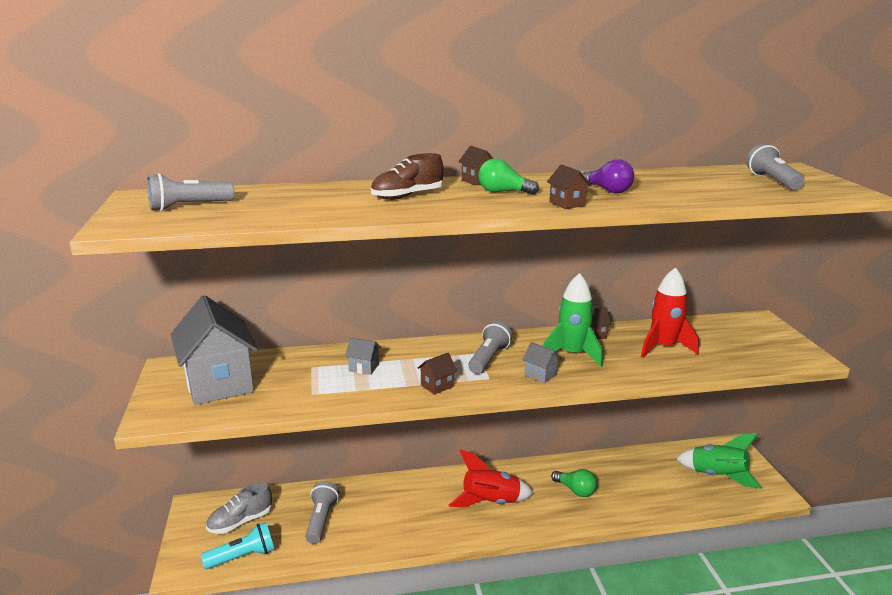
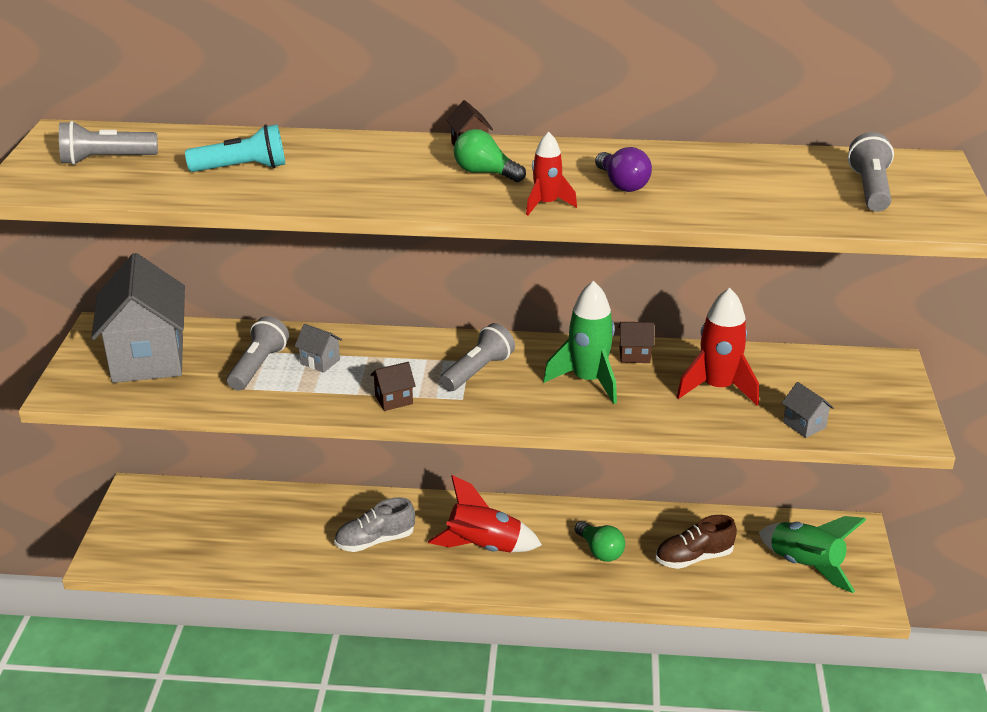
camera: 15 degrees right, 10 degrees up
(240, 522) = (180, 518): grey shoe -> grey shoe (375, 540)
(242, 557) = (170, 559): turquoise flashlight -> turquoise flashlight (242, 168)
(321, 520) = (272, 532): grey flashlight -> grey flashlight (258, 366)
(407, 196) = (362, 168): brown shoe -> brown shoe (694, 557)
(540, 375) = (528, 403): grey house -> grey house (804, 425)
(567, 204) = (546, 204): brown house -> red rocket

